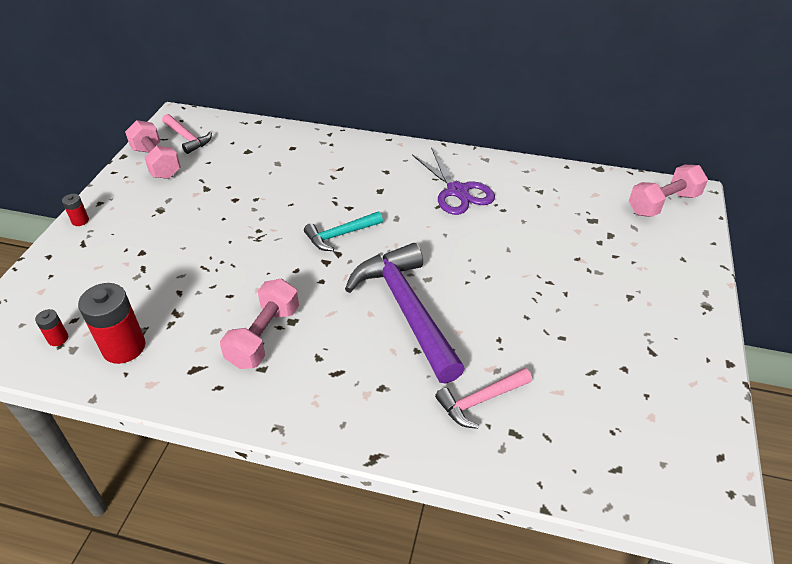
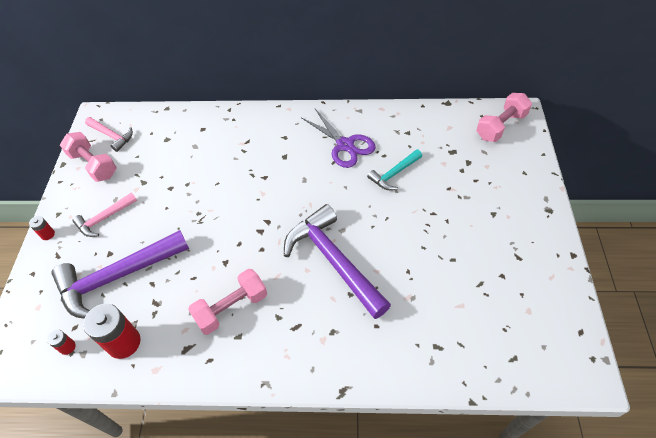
camera: 10 degrees left, 10 degrees up
(142, 278) = (117, 277): none -> purple hammer
(264, 336) = (231, 308): pink dumbbell -> pink dumbbell turned 45 degrees clockwise
(340, 235) = (264, 204): turquoise hammer -> turquoise hammer (394, 174)
(480, 400) = (407, 326): pink hammer -> pink hammer (104, 218)

